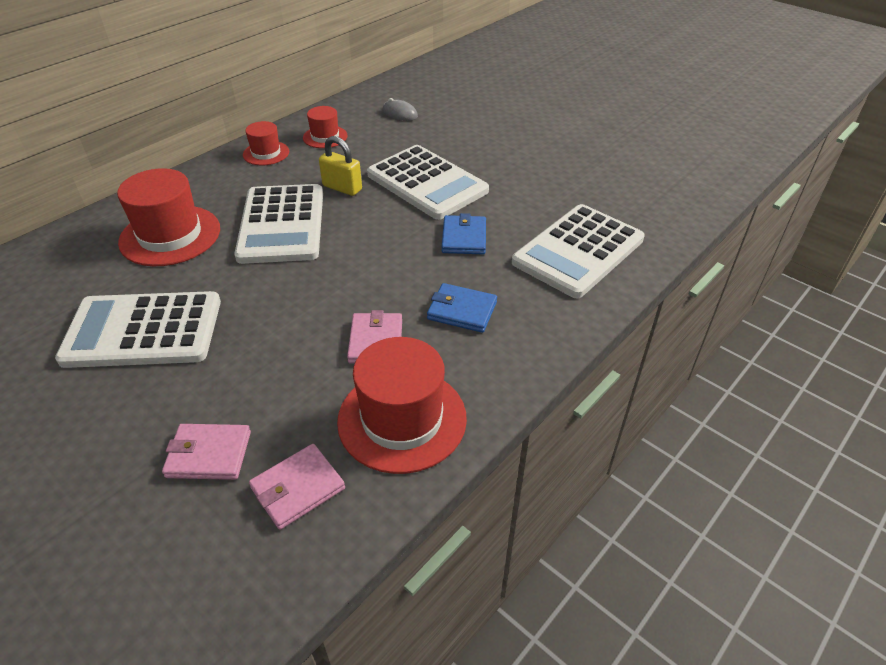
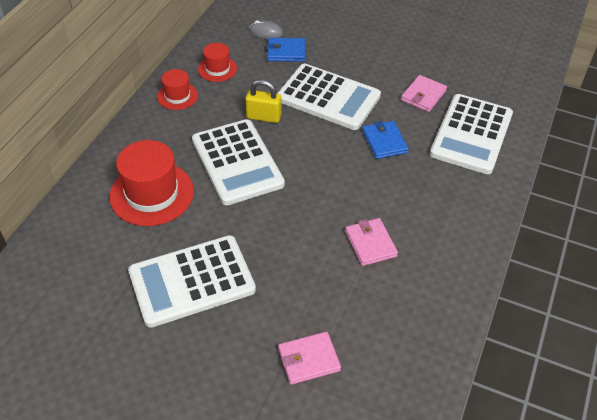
camera: 20 degrees left, 5 degrees up
(298, 488) = (384, 364): pink wallet -> pink wallet (423, 95)
(402, 419) = (422, 297): red hat -> none
(462, 310) = (416, 204): blue wallet -> blue wallet (286, 52)

